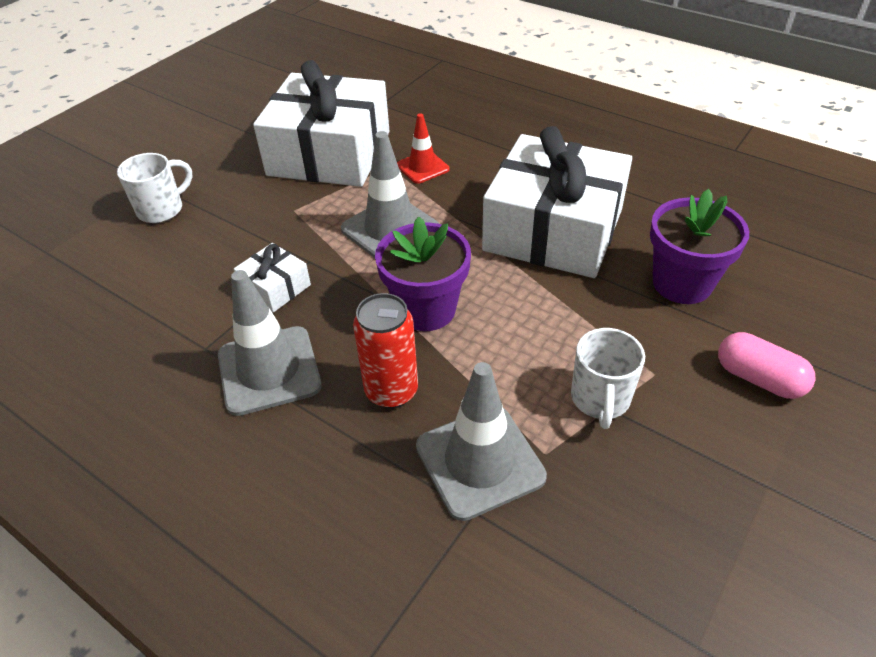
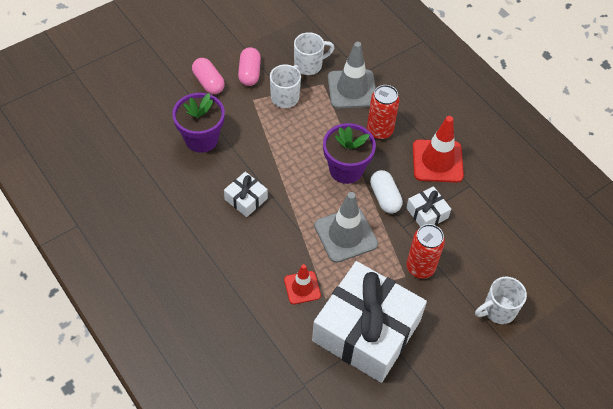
camera: 165 degrees left, 10 degrees up
(269, 370) = (437, 161): grey traffic cone -> red traffic cone
(274, 223) = (420, 267): none -> red can
(348, 289) = (385, 198): none -> white capsule
(553, 230) = (246, 199): white gift -> white gift, size x0.42
(599, 488) = (309, 65): none -> white mug
(702, 424) = (249, 73): none -> pink capsule

